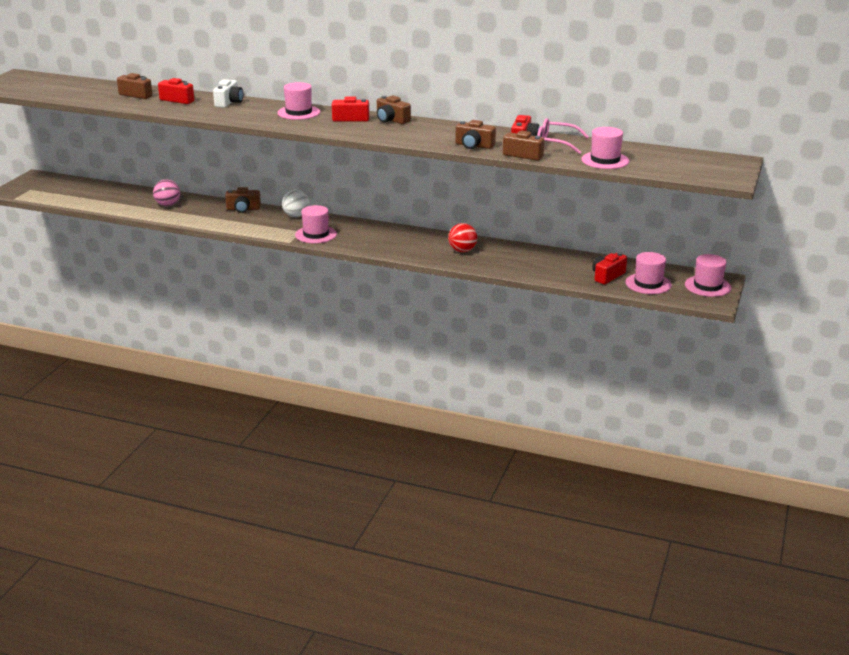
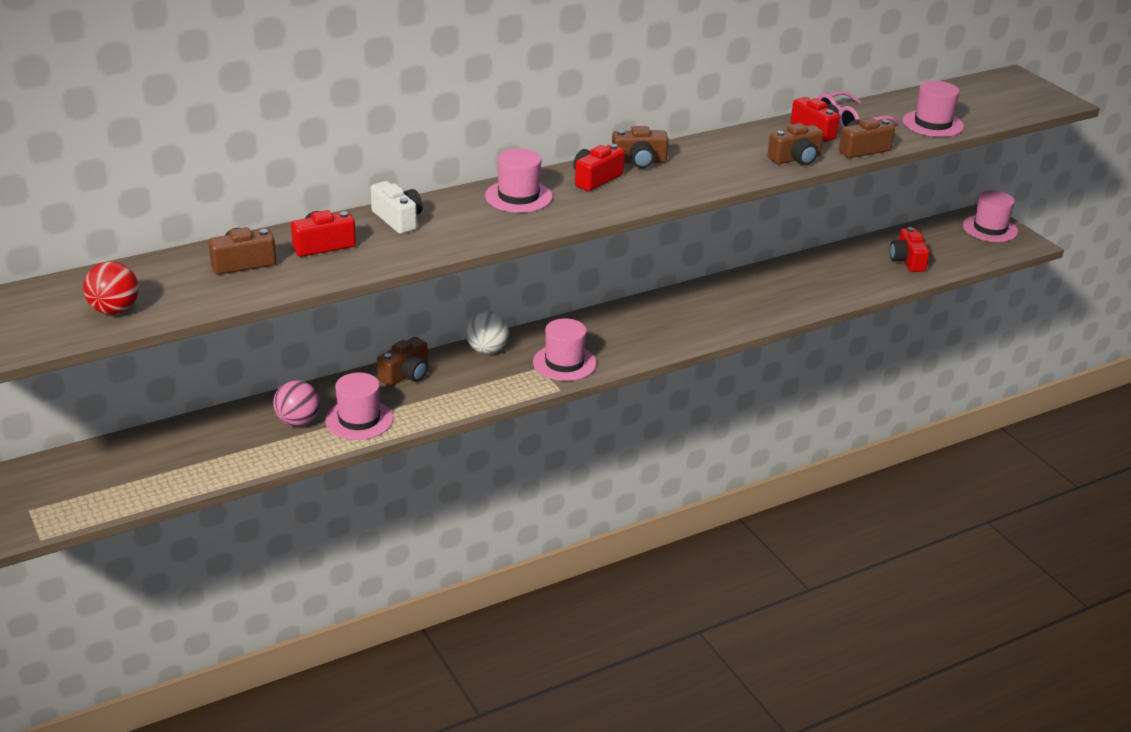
camera: 50 degrees left, 5 degrees up
(462, 250) = (741, 301): red ball -> red ball (114, 310)
(648, 284) = (949, 251): pink hat -> pink hat (359, 419)

